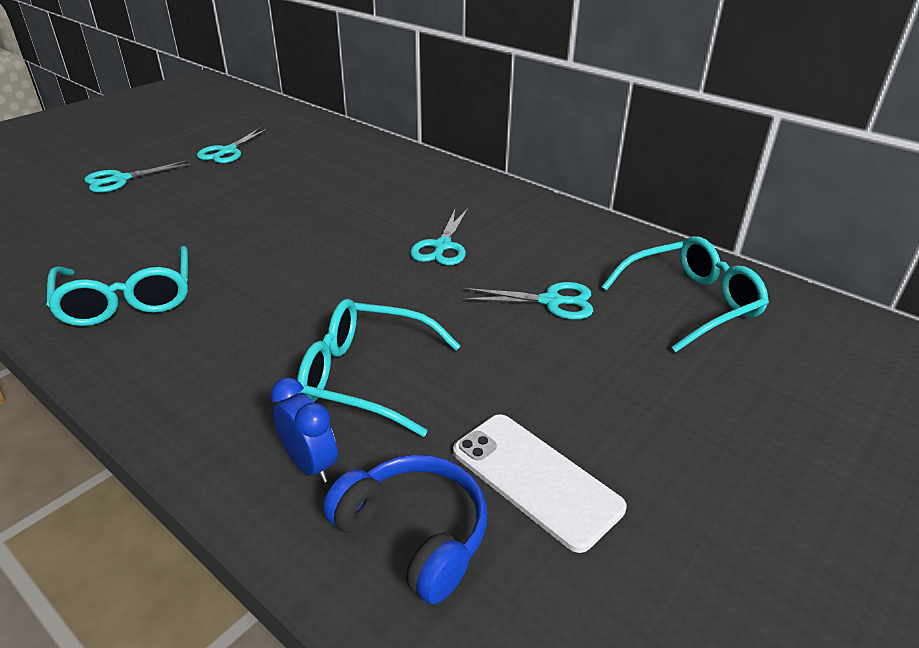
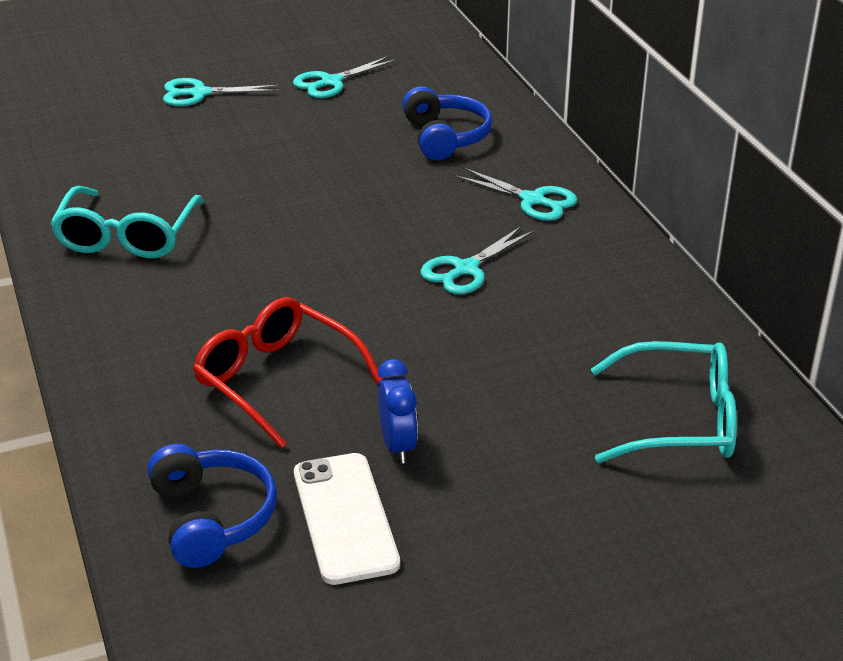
camera: 30 degrees right, 0 degrees up
(310, 464) = (174, 436): blue clock -> blue clock (397, 445)
(346, 167) = (445, 137): none -> blue headphones
(366, 377) = (277, 380): turquoise glasses -> red glasses
(551, 301) = (523, 367): turquoise scissors -> turquoise scissors (533, 200)

